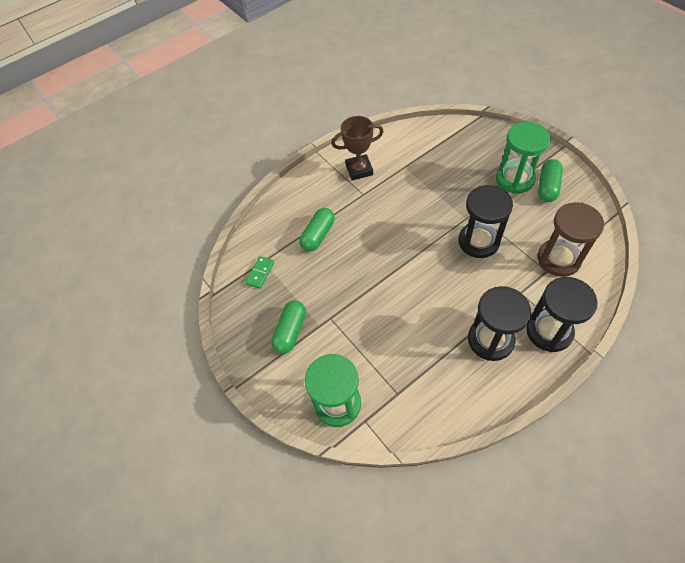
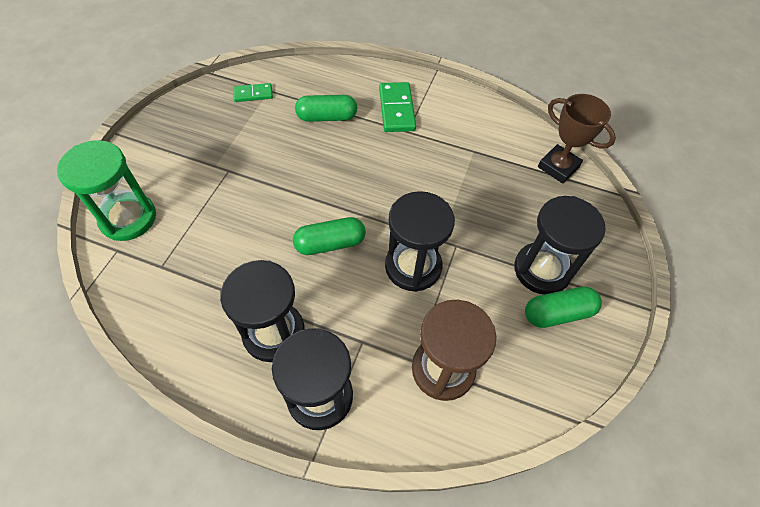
camera: 50 degrees right, 0 degrees up
(290, 331) = (196, 146): green capsule -> green capsule (330, 243)
(339, 191) = (397, 109): none -> green domino
(359, 170) = (439, 114): brown trophy -> brown trophy (558, 167)
(514, 179) = (542, 270): green hourglass -> black hourglass

